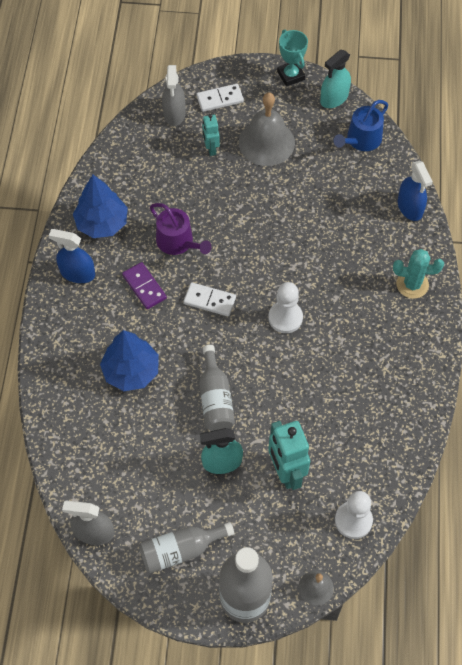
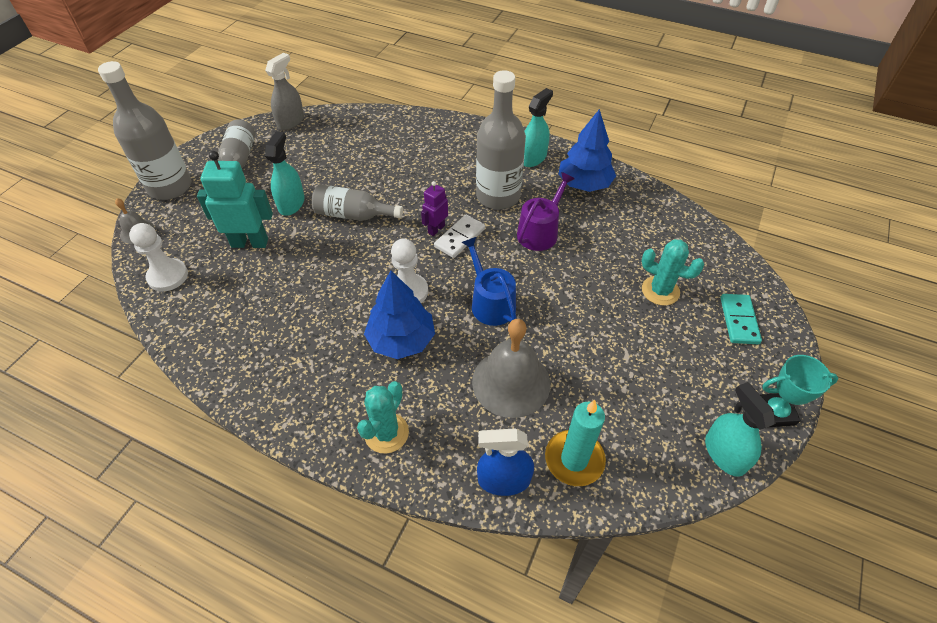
camera: 110 degrees right, 10 degrees down
(77, 273) = (533, 158): blue spray bottle -> turquoise spray bottle
(131, 371) = (414, 169): blue tree -> blue tree (401, 340)
(144, 287) = (498, 196): purple domino -> grey bottle
(174, 113) = (721, 272): grey spray bottle -> none
(178, 242) = (540, 232): purple watering can -> purple watering can turned 150 degrees clockwise
(206, 322) = (436, 229): none -> purple robot
(211, 149) = (660, 291): turquoise robot -> turquoise cactus
(220, 99) = (739, 320): white domino -> turquoise domino
(266, 142) = (658, 348): grey bell -> grey bell (511, 382)
(361, 140) = (639, 461): blue watering can -> blue watering can (490, 302)
(377, 174) = (574, 459): none -> turquoise candle

